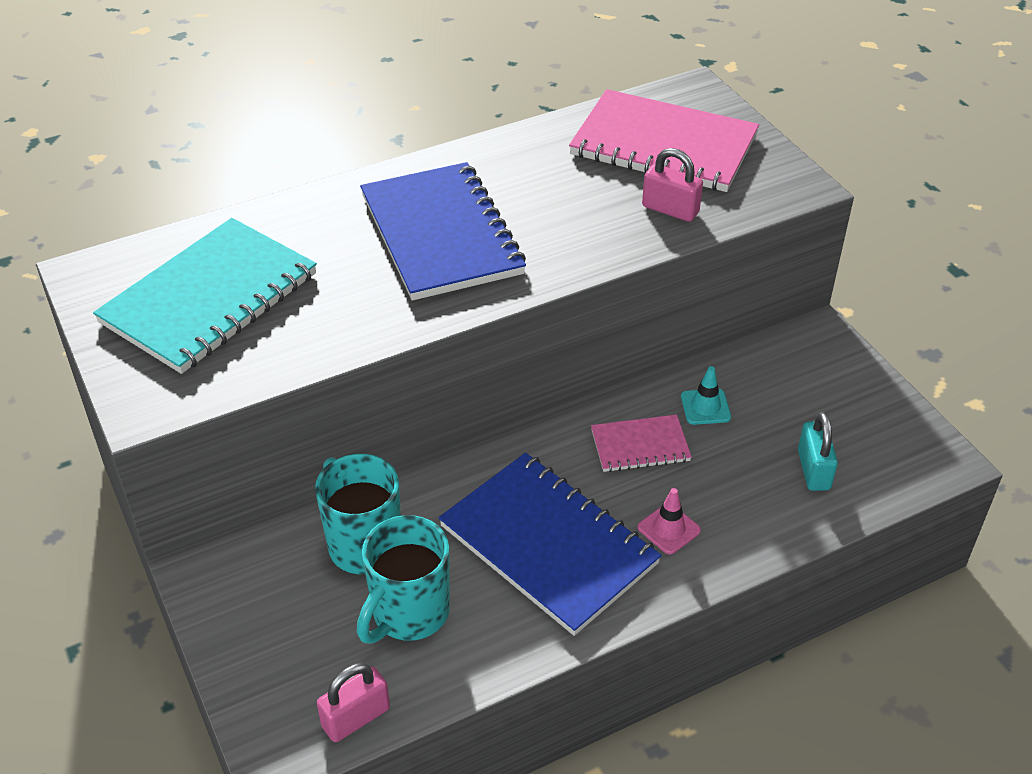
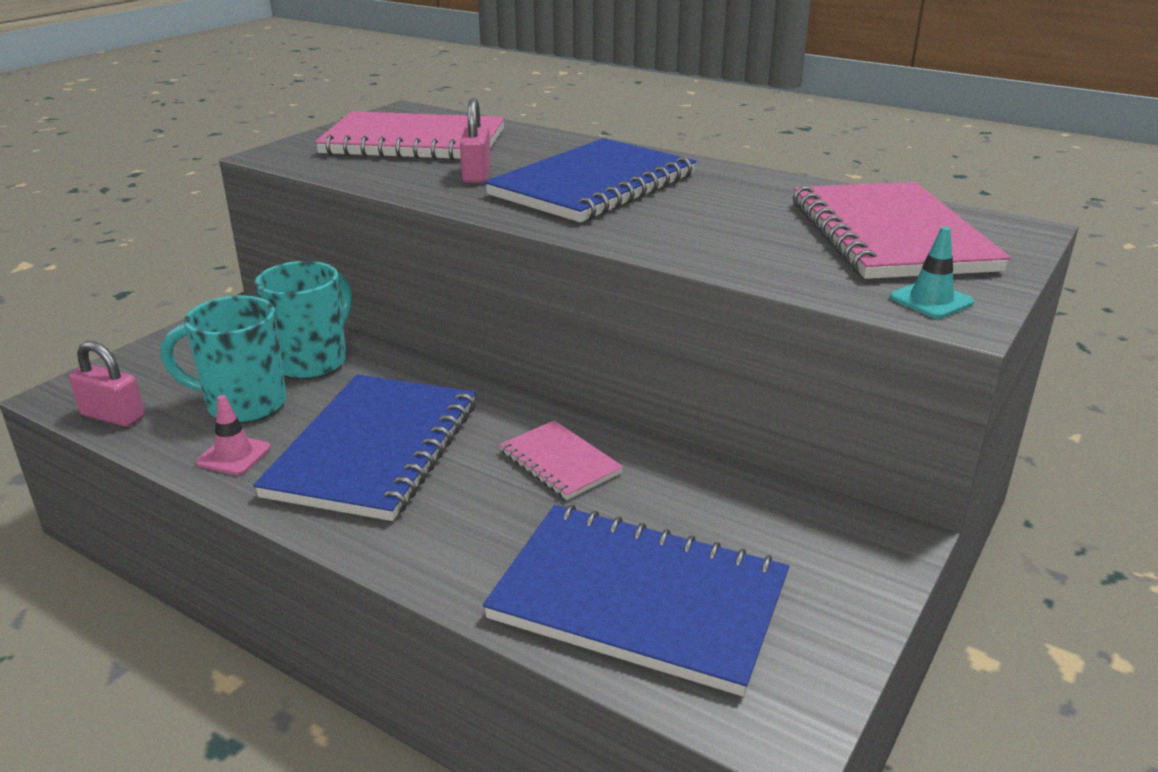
camera: 60 degrees right, 15 degrees down
(209, 298) = (414, 142): turquoise notebook -> pink notebook
(668, 529) = (450, 516): pink traffic cone -> pink traffic cone (234, 455)
(670, 209) = (785, 261): pink padlock -> pink padlock (476, 174)
(705, 407) = (663, 488): turquoise traffic cone -> turquoise traffic cone (931, 300)
(813, 470) = (639, 600): turquoise padlock -> blue notebook

